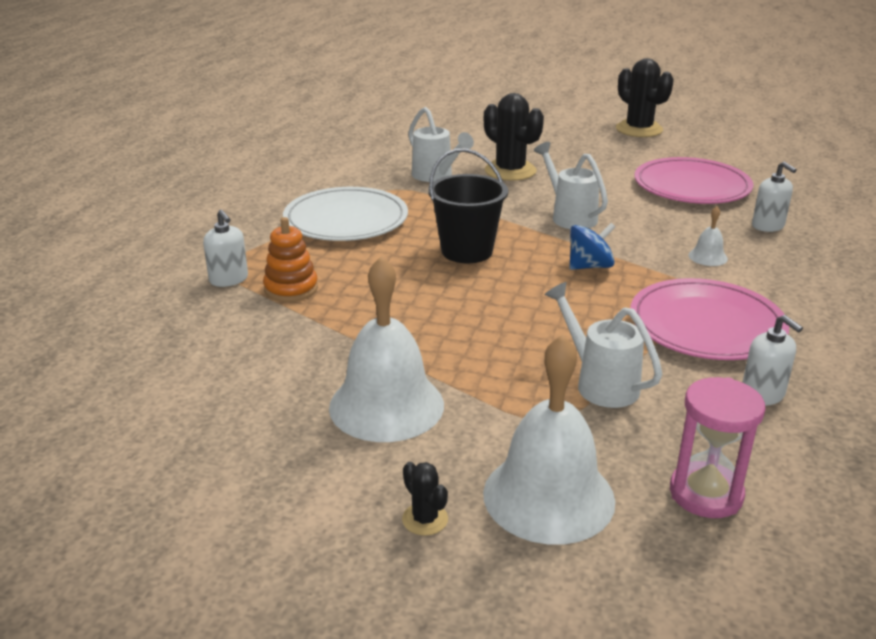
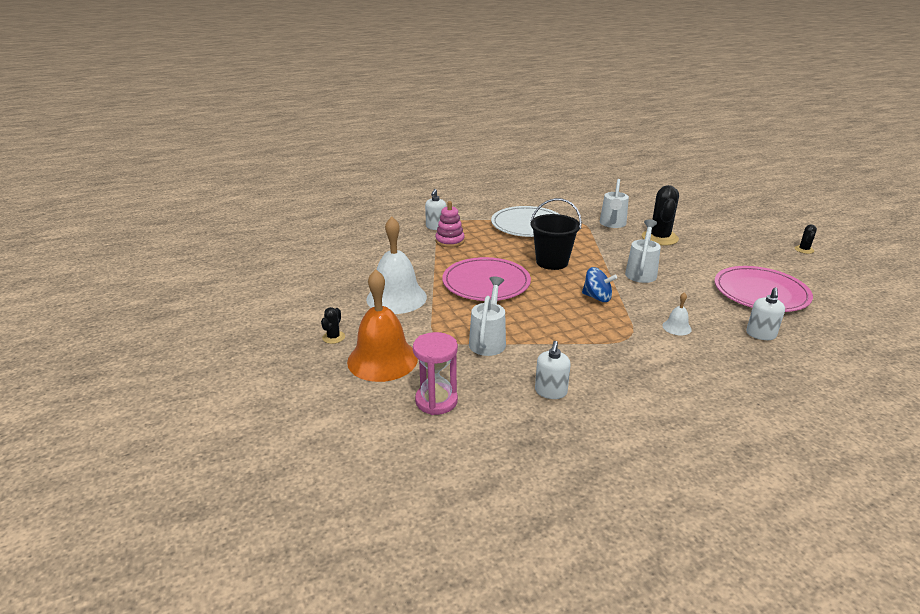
camera: 50 degrees right, 0 degrees up
(291, 289) = (450, 241): orange stacking toy -> pink stacking toy
(548, 496) = (382, 359): white bell -> orange bell
(639, 129) = (804, 250): black cactus -> black cactus, size x0.48
(706, 325) = (595, 352): pink plate -> pink plate (486, 283)

